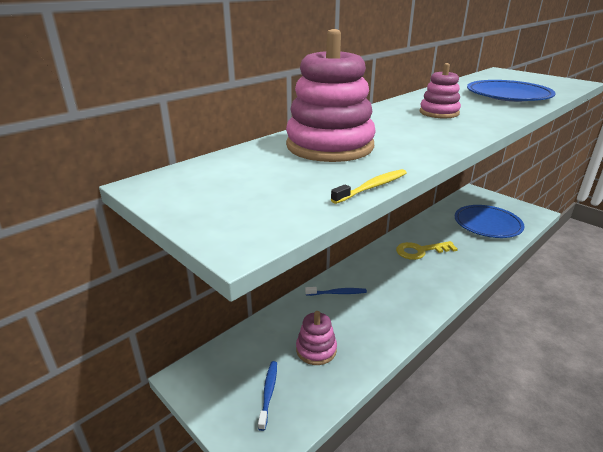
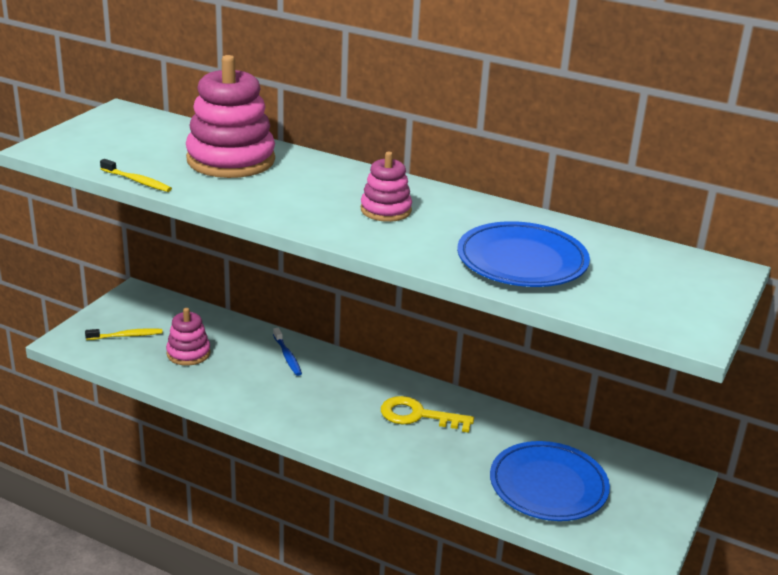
camera: 70 degrees right, 0 degrees up
(268, 393) = (126, 336): blue toothbrush -> yellow toothbrush
(420, 251) = (418, 415): yellow key -> yellow key turned 45 degrees counterclockwise

